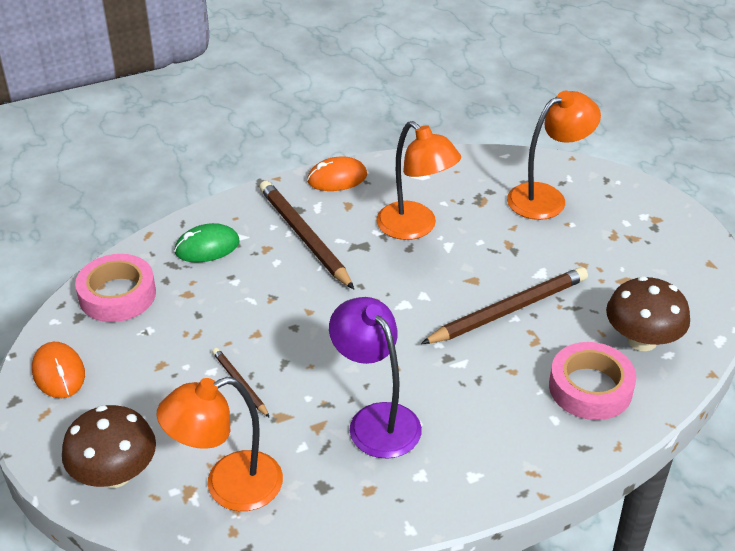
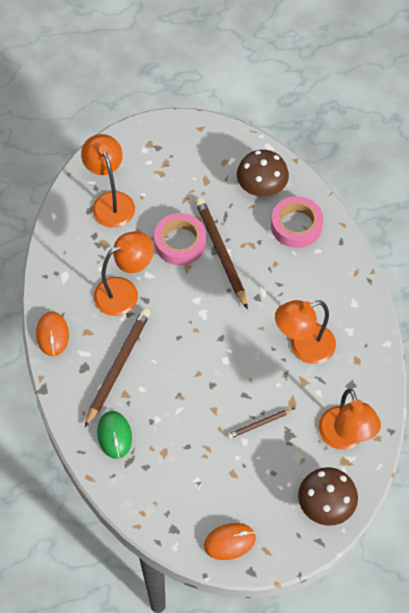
camera: 80 degrees left, 20 degrees up
(117, 295) = (155, 501): pink tape -> pink tape (180, 242)
(304, 237) = (118, 366): brown pencil -> brown pencil turned 135 degrees clockwise
(376, 420) = (303, 347): purple lamp -> orange lamp

